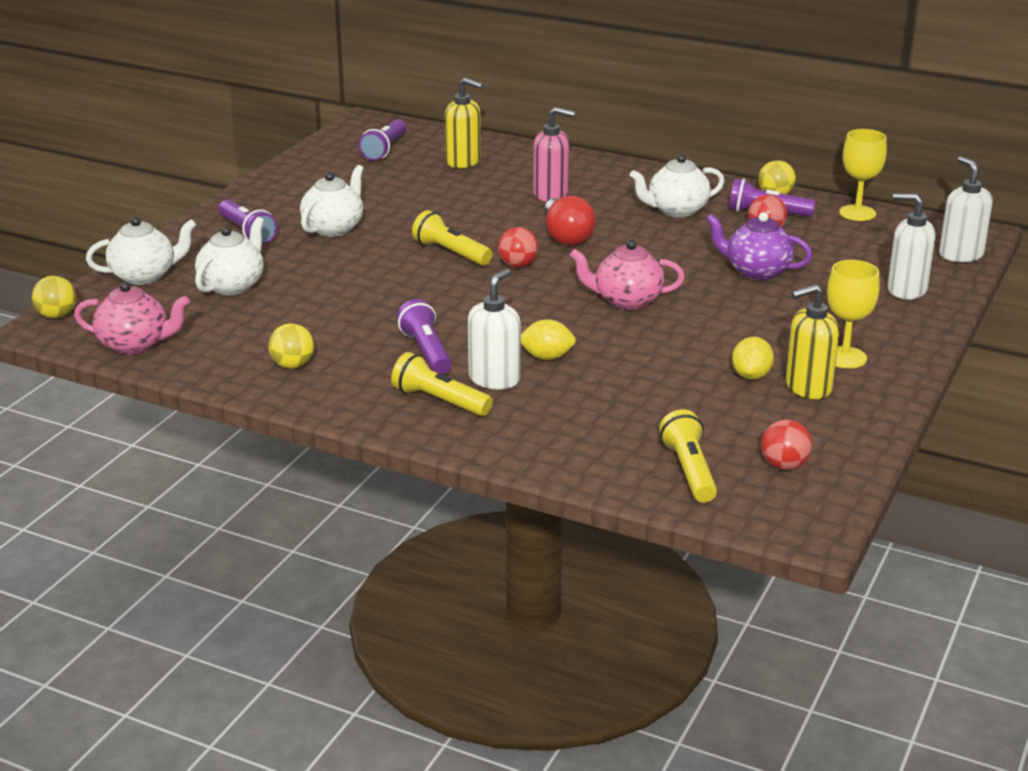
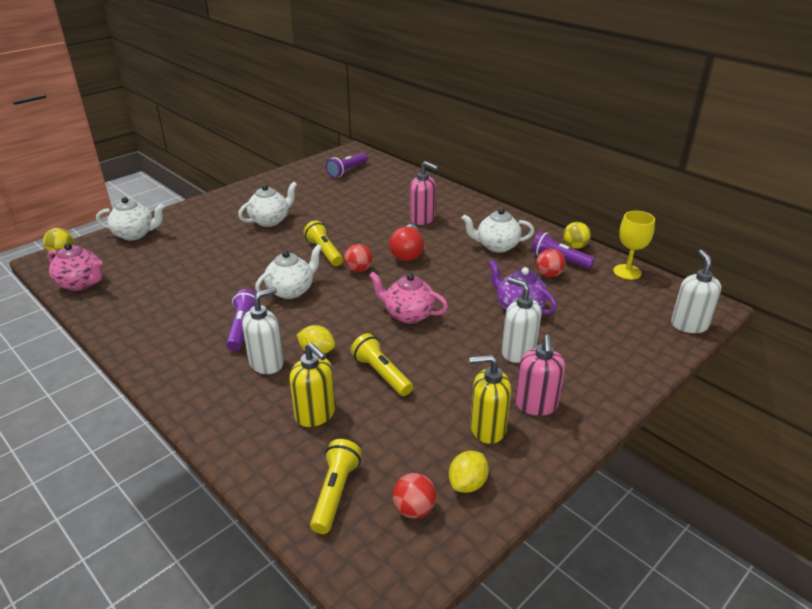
camera: 20 degrees right, 5 degrees up
(232, 286) = (176, 251): white teapot -> white teapot (291, 290)
(247, 232) = (219, 214): purple flashlight -> none
(293, 365) = (153, 320): yellow ball -> none
(439, 401) = (215, 374): yellow flashlight -> yellow flashlight (381, 374)
(463, 162) = (386, 187): yellow soap dispenser -> yellow soap dispenser (315, 414)
(751, 376) = (450, 405): yellow lemon -> yellow lemon (467, 484)
(844, 357) = (536, 405): yellow goblet -> pink soap dispenser
(906, 290) = (625, 349): white soap dispenser -> white soap dispenser (518, 352)

